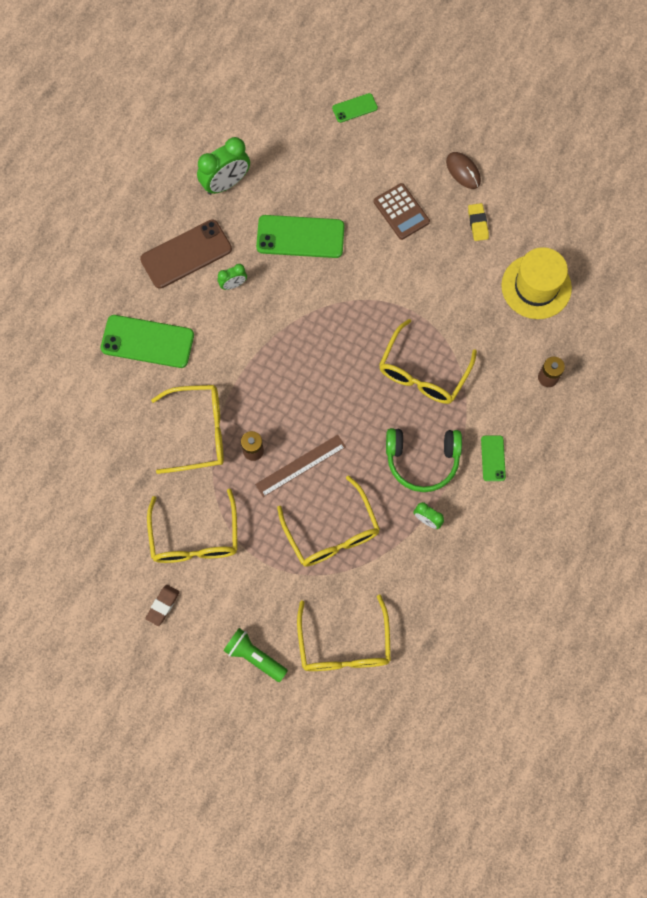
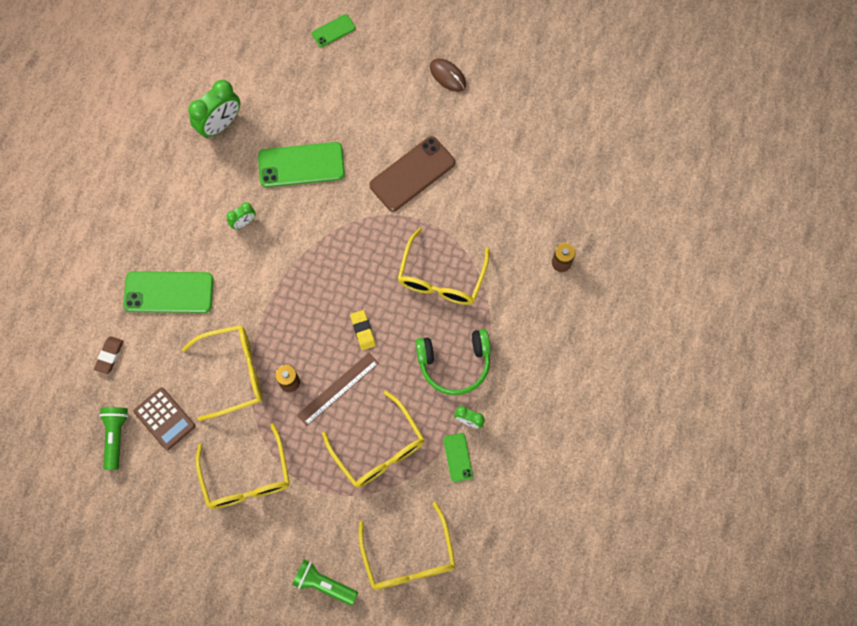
camera: 10 degrees left, 0 degrees up
(72, 475) = (116, 437): none -> green flashlight
(163, 605) = (226, 550): brown eraser -> brown eraser (109, 356)
(186, 254) = (193, 200): brown phone -> brown phone (412, 174)
(401, 212) = (395, 125): brown calculator -> brown calculator (164, 418)
(477, 223) = (470, 124): yellow eraser -> yellow eraser (363, 331)
(493, 458) = (522, 350): green phone -> green phone (458, 457)
(536, 287) = (535, 176): yellow hat -> none

